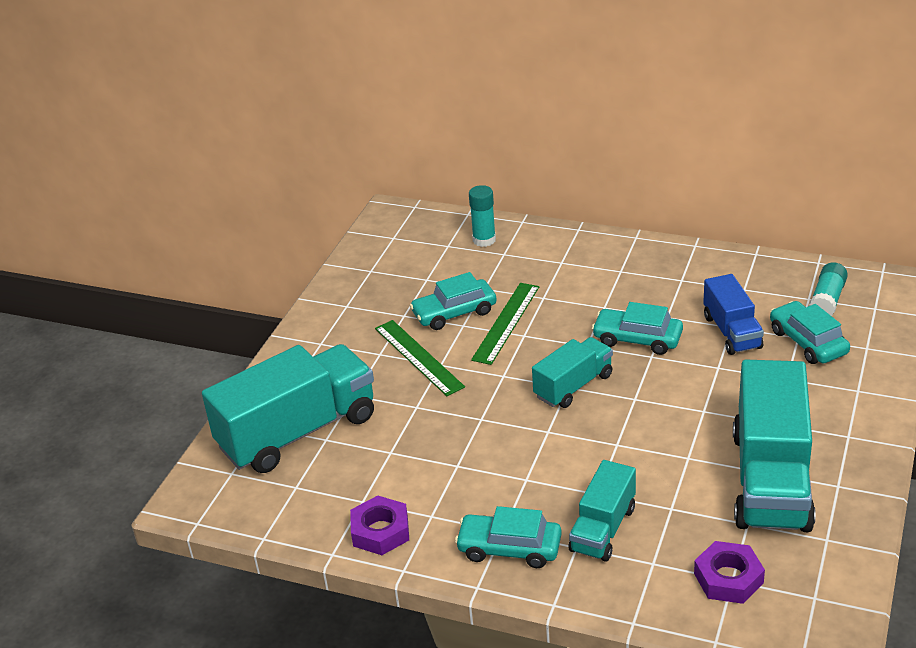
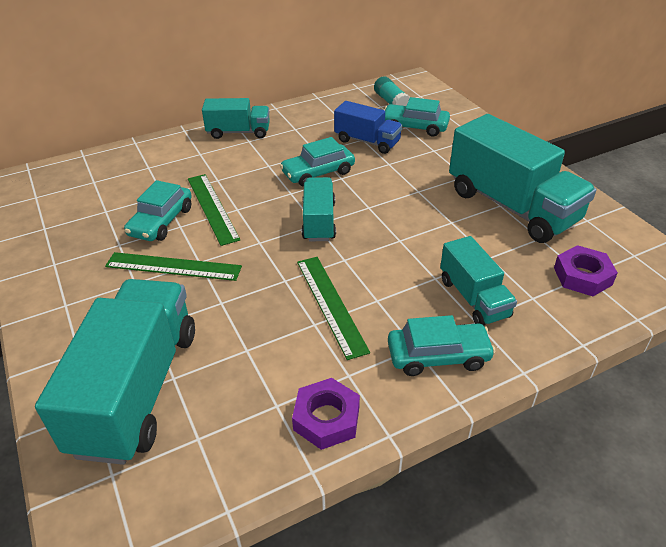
camera: 50 degrees left, 5 degrees up
(484, 240) = (120, 165): turquoise glue stick -> none
(488, 459) = (331, 304): none -> green ruler
(509, 548) = (438, 356): turquoise car -> turquoise car turned 150 degrees counterclockwise
(623, 256) = (238, 132): none -> turquoise truck

